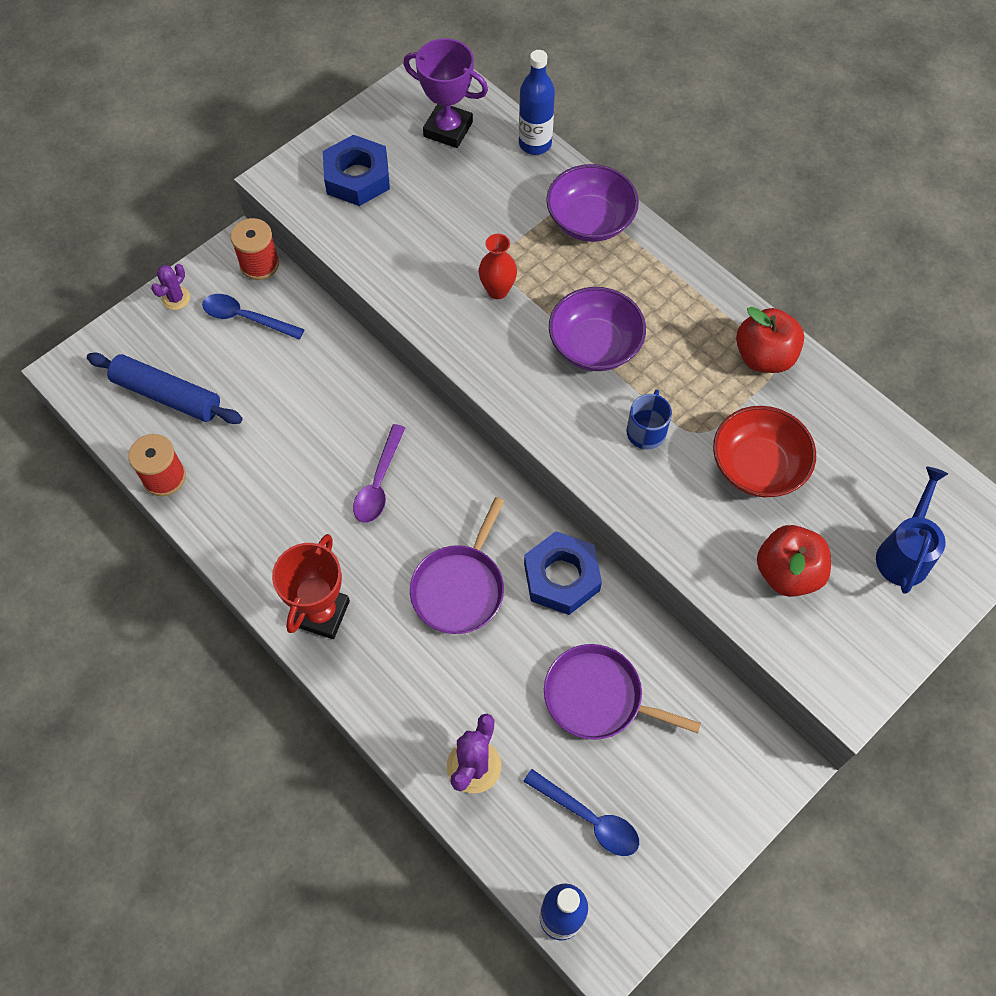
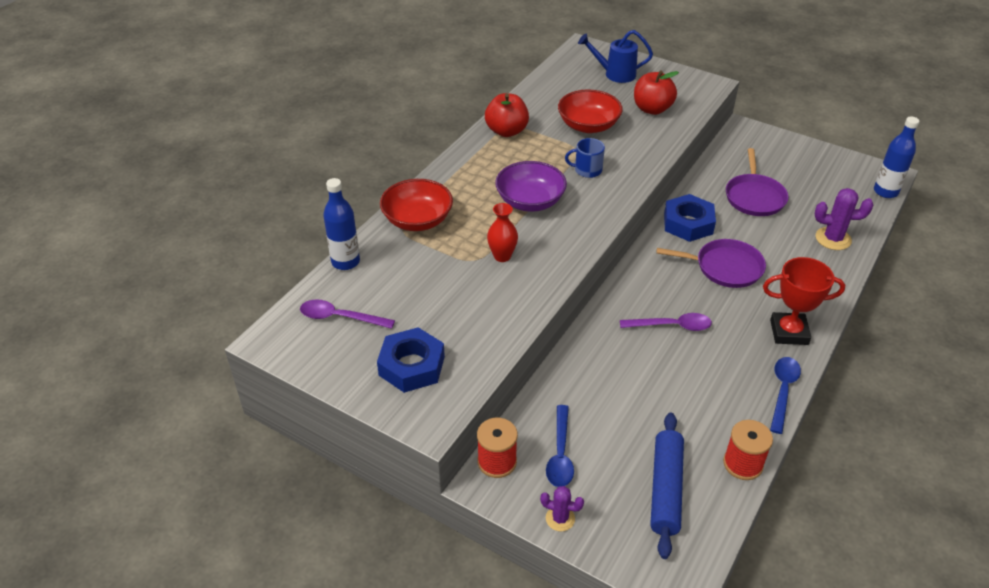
camera: 105 degrees left, 20 degrees down
(448, 129) = (340, 317): purple trophy -> purple spoon
(589, 818) = (825, 190): blue spoon -> blue spoon (783, 391)
(590, 220) = (417, 220): purple bowl -> red bowl

